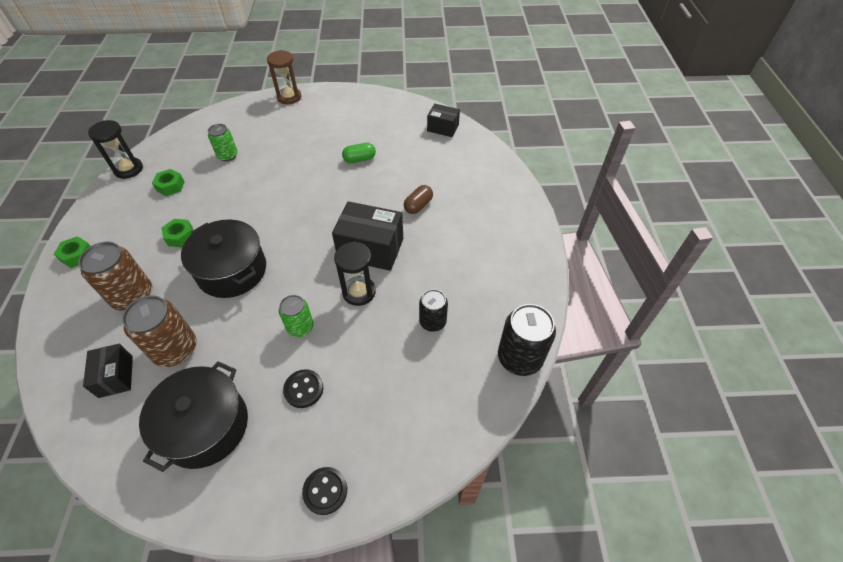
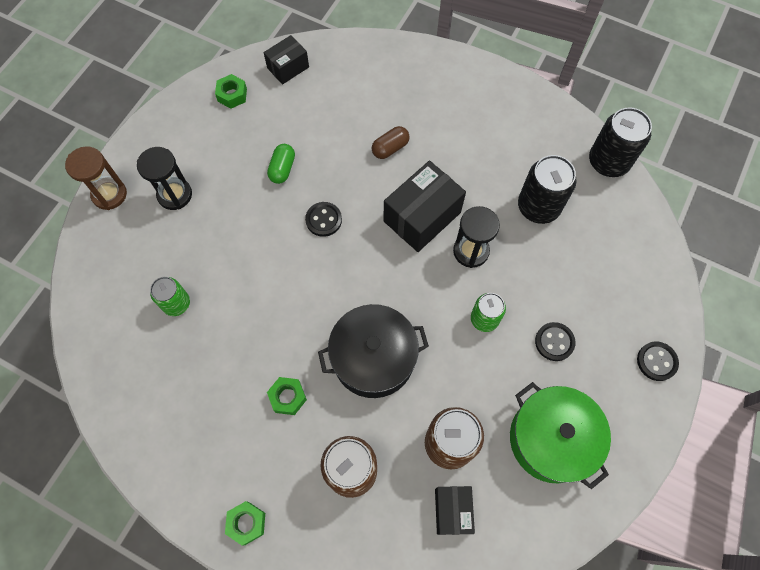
camera: 60 degrees left, 15 degrees up
(116, 376) = (452, 511): black box -> black box turned 75 degrees clockwise
(128, 169) = (120, 429): black hourglass -> black hourglass (175, 195)
(170, 186) = (189, 386): green nut -> green nut (232, 95)
(205, 426) = (551, 439): black pot -> green pot
(332, 196) = (323, 220): none -> black button
(418, 205) = (390, 148): brown capsule -> brown capsule turned 75 degrees clockwise
(432, 322) = (538, 207): black can -> black can, size x1.61

